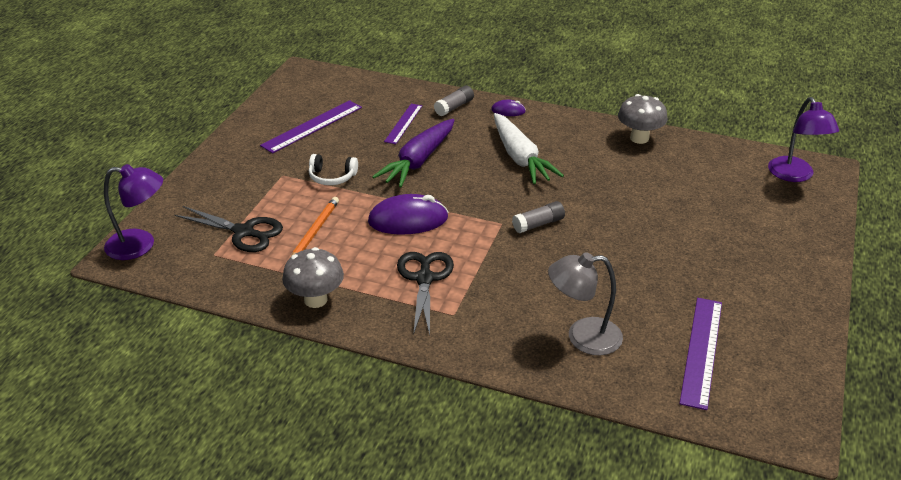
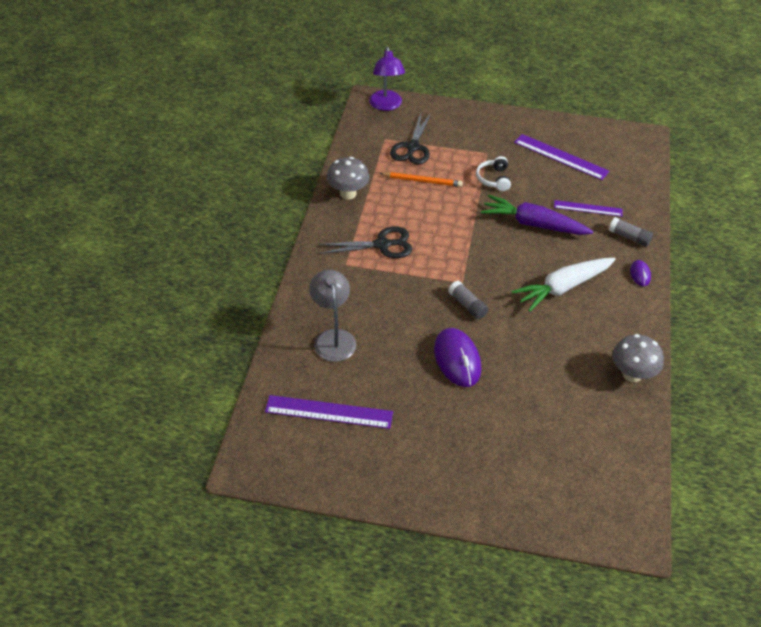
camera: 80 degrees right, 10 degrees up
(408, 220) = (450, 227): purple mouse -> purple mouse (457, 359)
(794, 175) = (612, 506): purple lamp -> none

